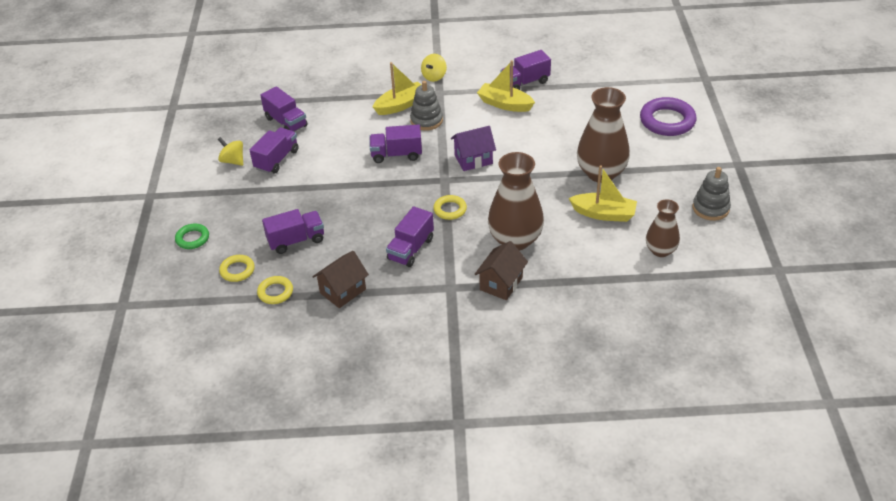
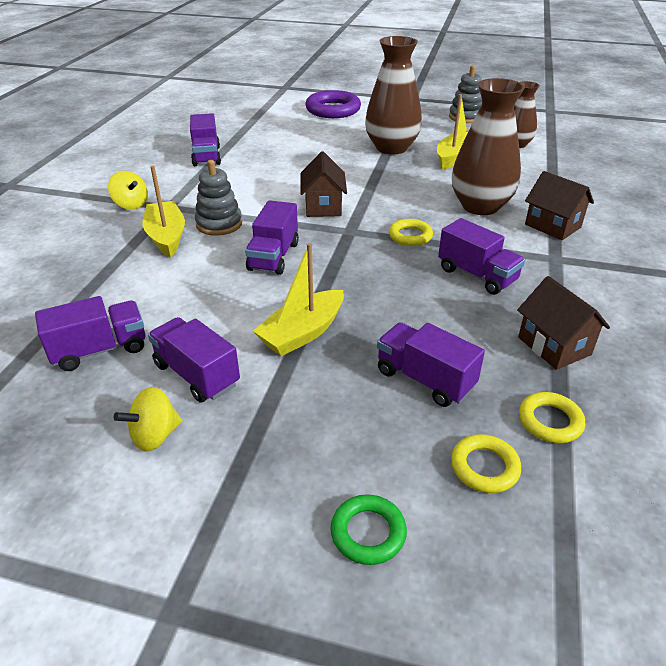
camera: 75 degrees left, 5 degrees down
(296, 240) = (425, 379): purple truck -> purple truck turned 45 degrees counterclockwise
(473, 159) = (323, 206): purple house -> brown house
(504, 104) = (234, 172): yellow boat -> yellow boat (302, 333)

